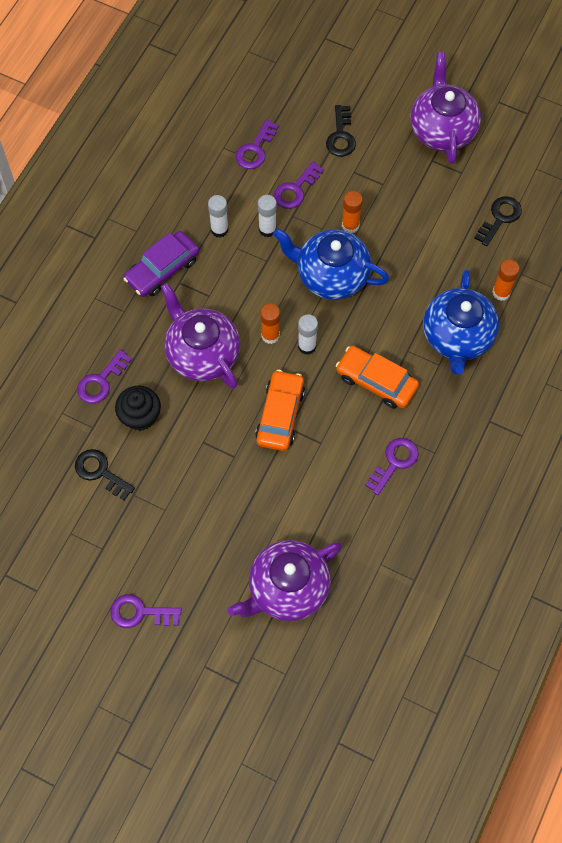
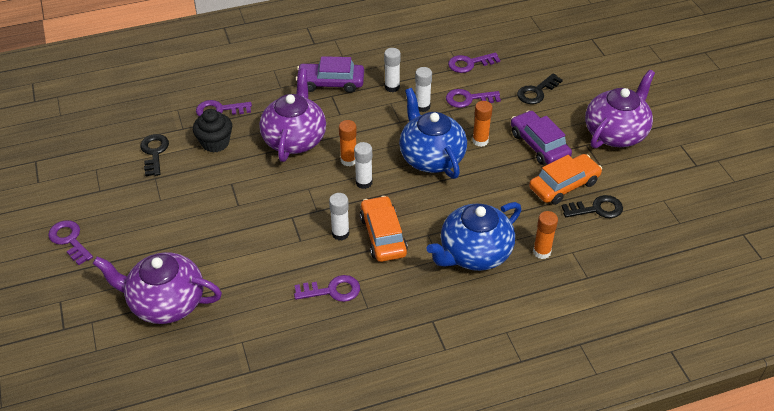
camera: 45 degrees right, 20 degrees down
(280, 415) = (296, 205): orange car -> orange car (564, 185)
(343, 409) = (340, 233): none -> white glue stick
(398, 191) = (539, 145): none -> purple car

